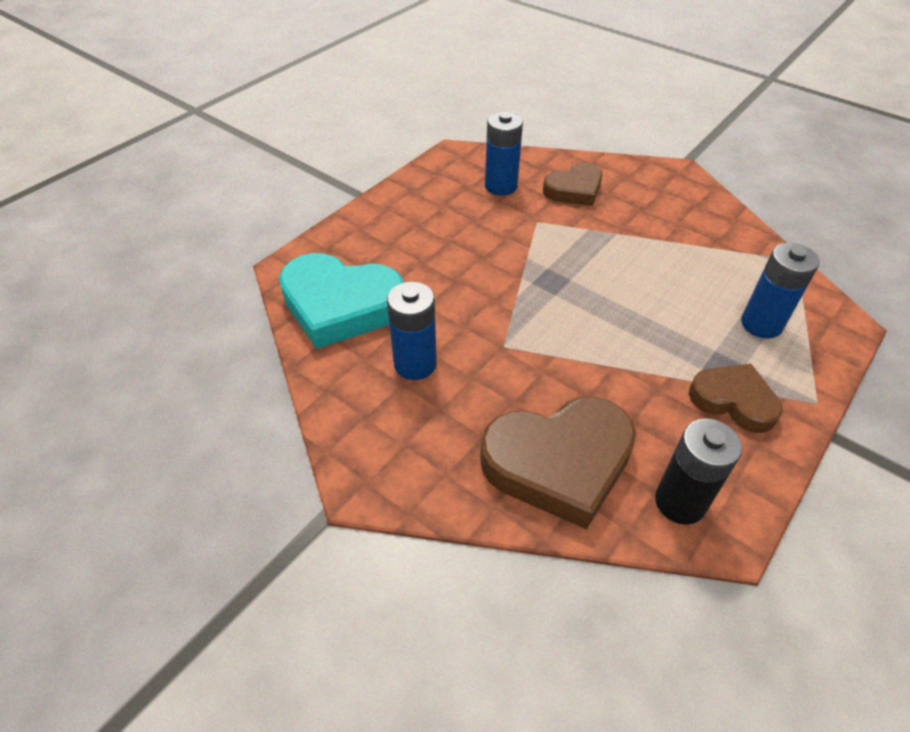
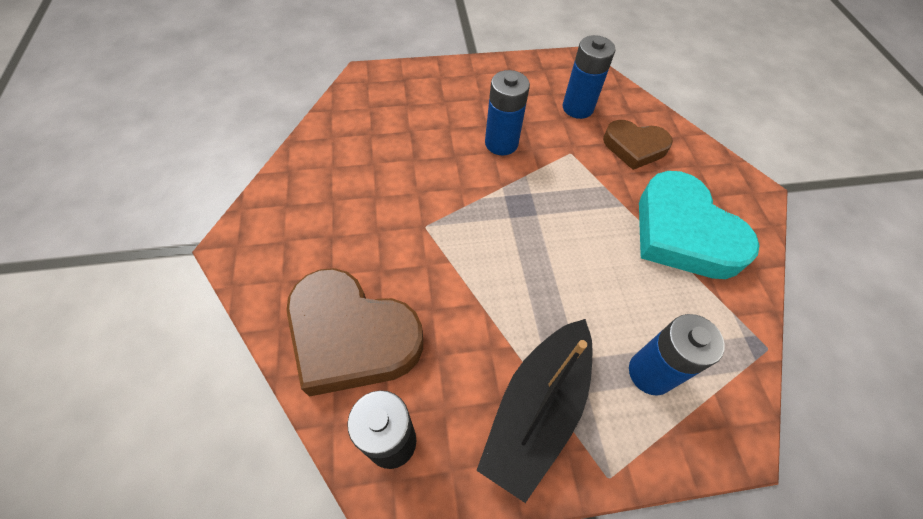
camera: 40 degrees right, 10 degrees up
(341, 305) = (363, 122): turquoise heart -> turquoise heart (683, 233)
(415, 364) = (355, 194): blue battery -> blue battery (501, 143)
(733, 401) = (537, 410): brown heart -> black boat

